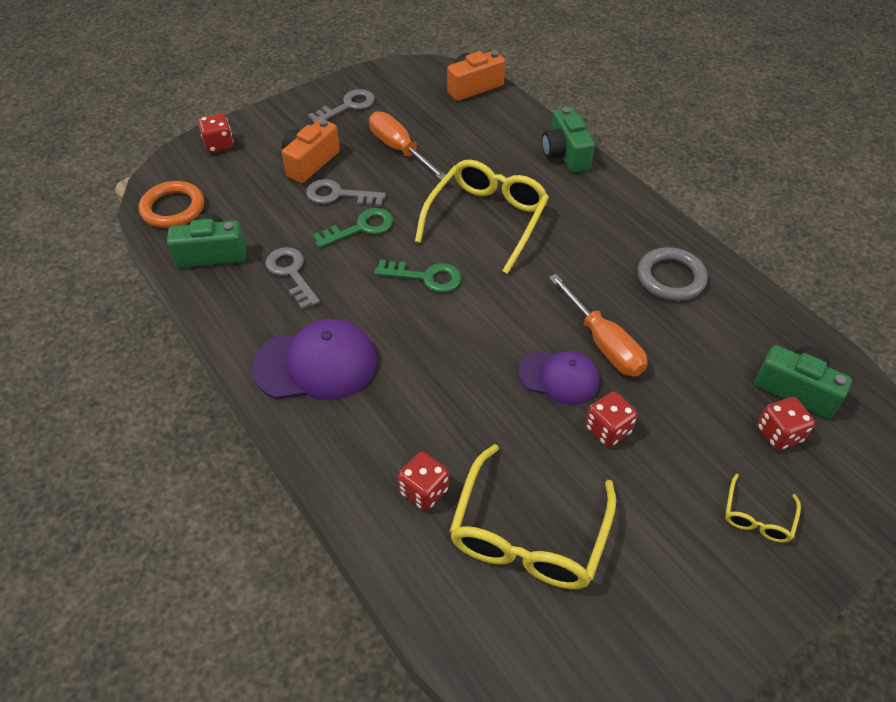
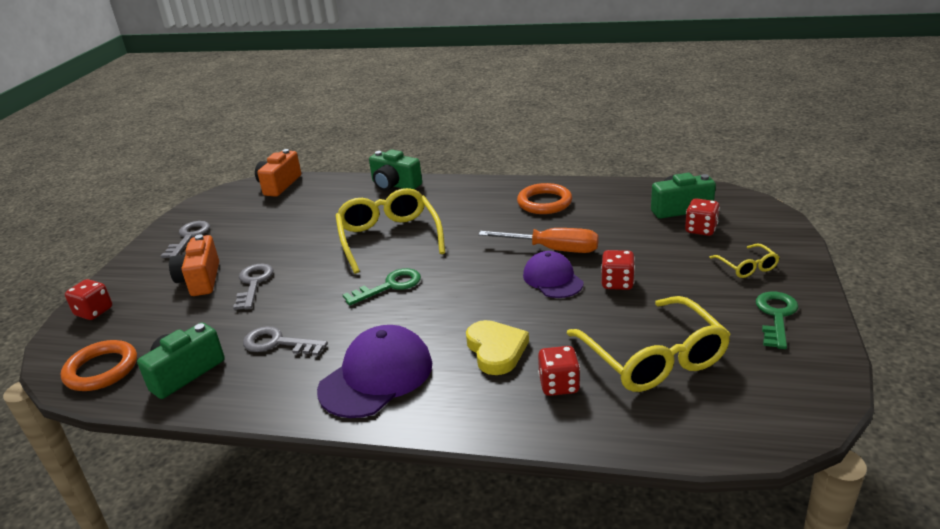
camera: 40 degrees left, 20 degrees down
(338, 195) = (253, 283): grey key -> grey key turned 120 degrees clockwise
(361, 228) = (299, 290): green key -> green key (776, 316)
(399, 149) = (268, 238): orange screwdriver -> none
(422, 414) = (496, 350): none -> yellow heart
(559, 377) = (552, 279): purple cap -> purple cap turned 90 degrees counterclockwise
(670, 278) = (544, 202): grey ring -> orange ring

